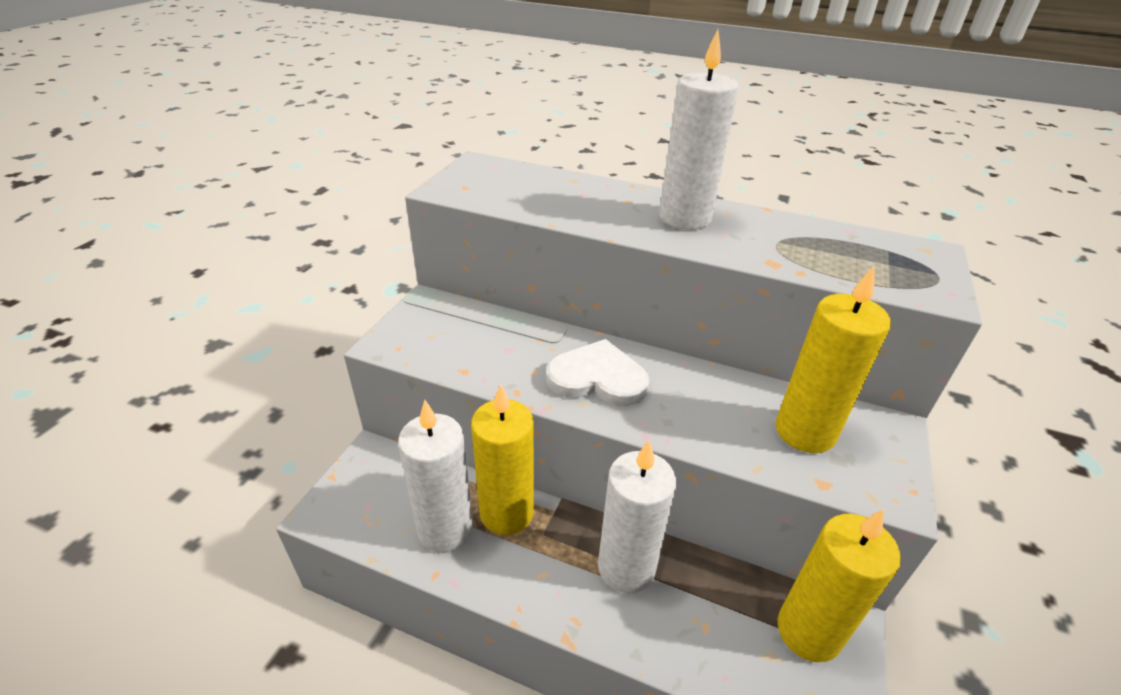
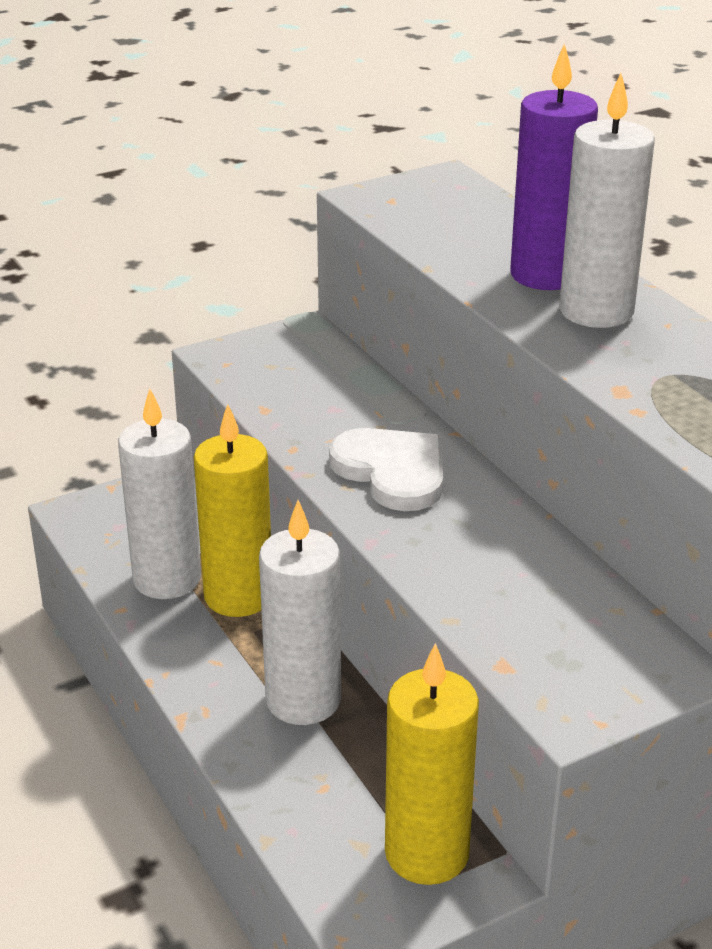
camera: 40 degrees right, 5 degrees down
(625, 205) = (545, 275): none -> purple candle
(805, 431) = (556, 619): yellow candle -> none

